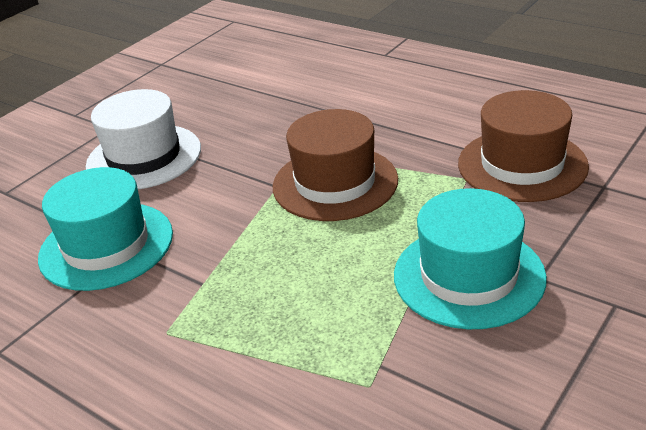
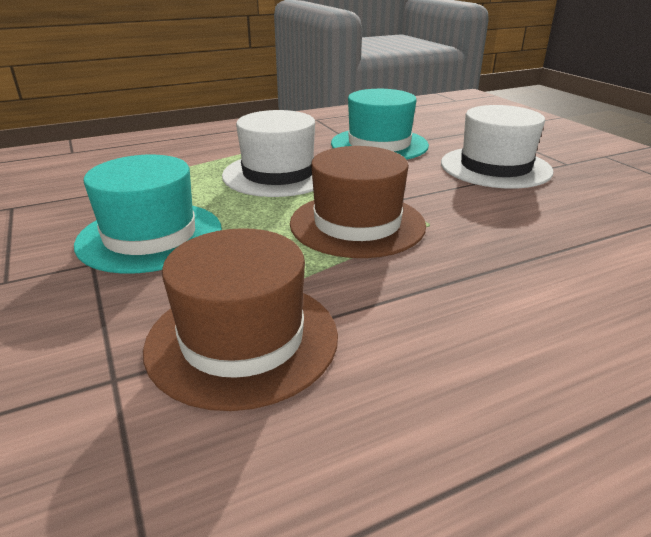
camera: 115 degrees right, 5 degrees down
(260, 275) = (278, 174): none -> white hat

